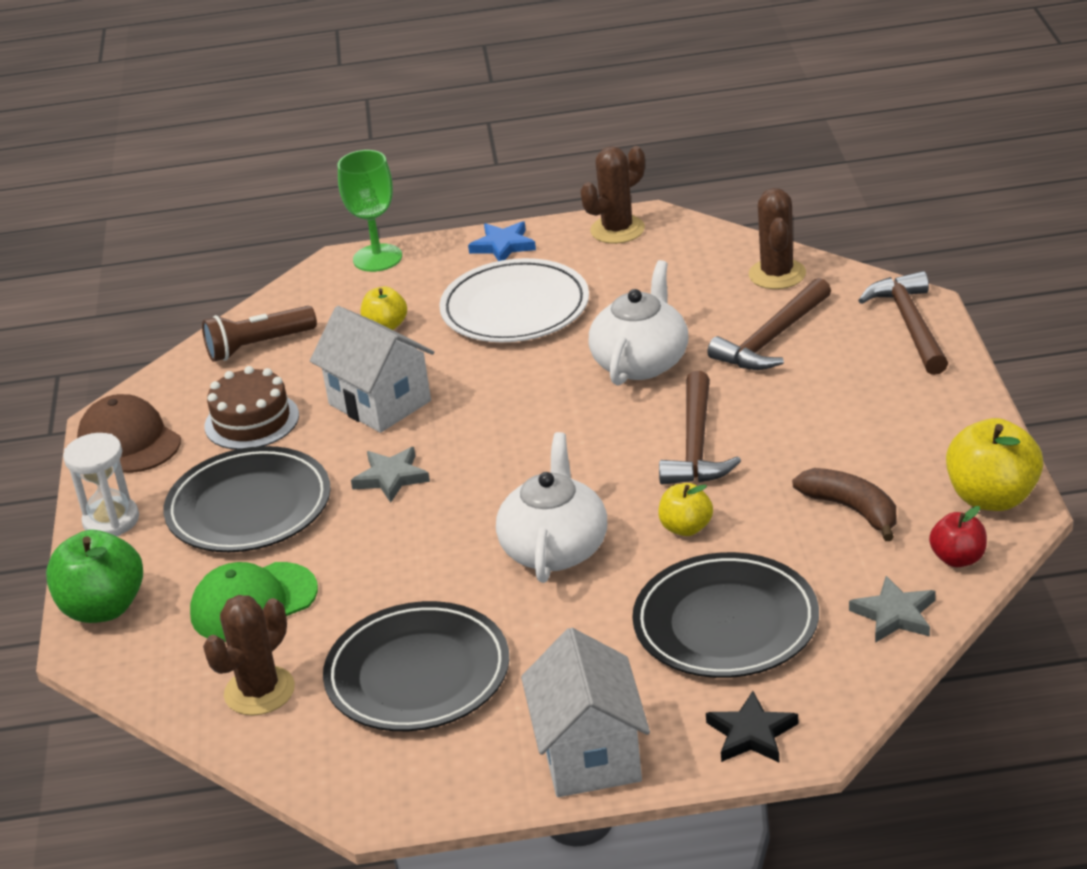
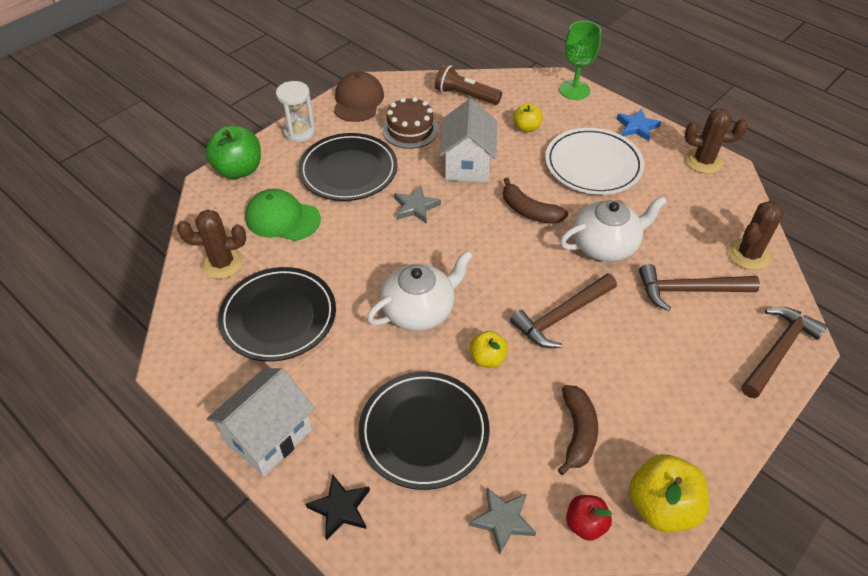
camera: 45 degrees right, 15 degrees up
(519, 391) = (529, 211): none -> brown banana

